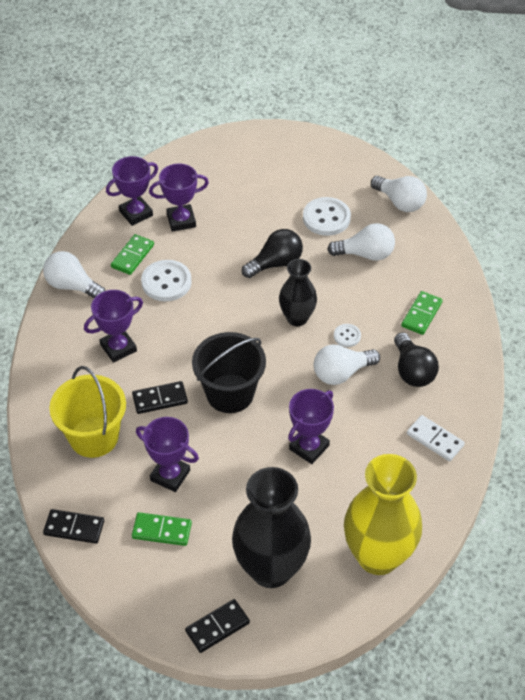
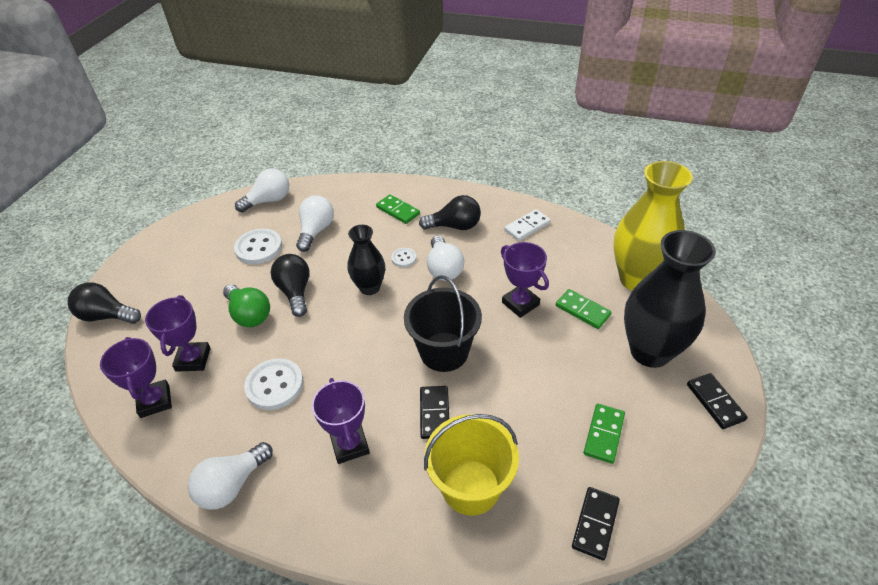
camera: 75 degrees left, 5 degrees down
(132, 256) = (219, 413): green domino -> green domino (582, 310)
(170, 475) = (535, 417): purple trophy -> none
(214, 148) = (107, 316): none -> black light bulb
(239, 240) = (249, 314): none -> green light bulb

